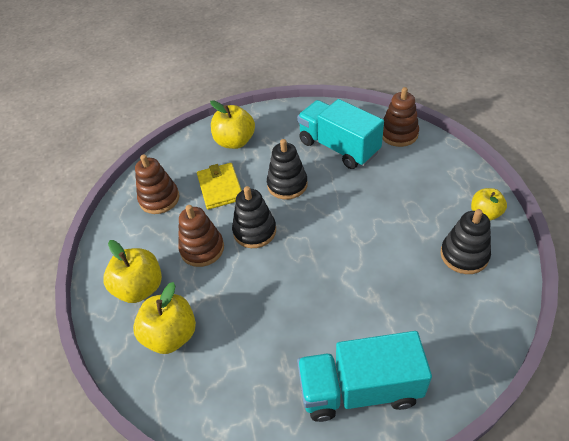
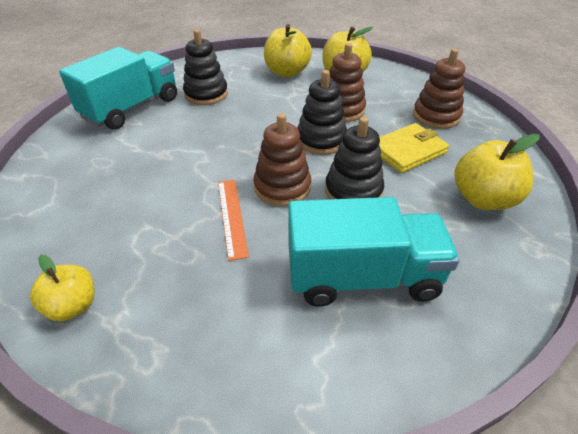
camera: 130 degrees right, 5 degrees down
(220, 188) = (407, 151): yellow wallet -> yellow wallet turned 60 degrees counterclockwise
(368, 212) = (232, 216): none -> orange ruler
(398, 134) = (305, 373): brown stacking toy -> brown stacking toy (282, 187)
(464, 255) = (84, 234): black stacking toy -> black stacking toy (206, 94)

